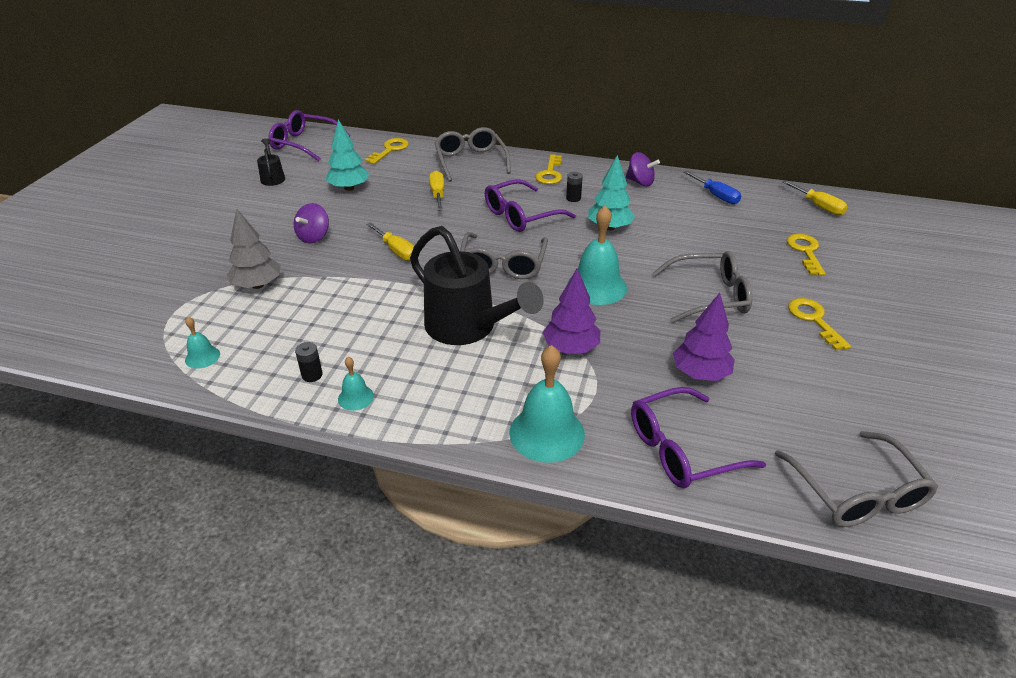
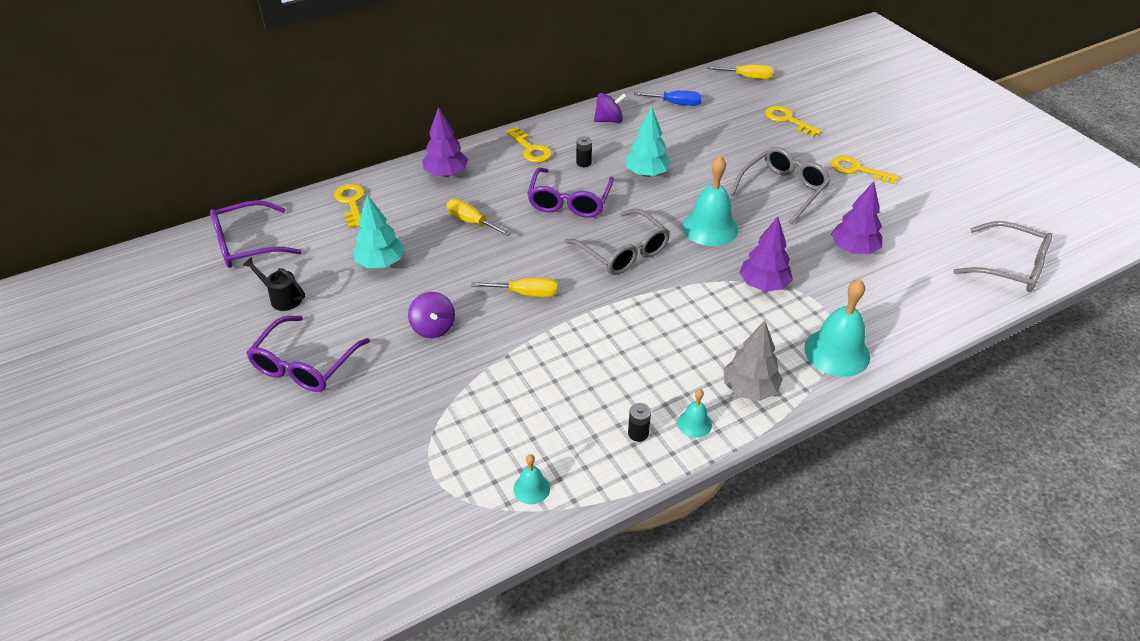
camera: 45 degrees left, 5 degrees up
(257, 285) = (464, 401): grey tree -> grey tree (749, 389)
(468, 328) = (680, 318): black watering can -> none
(470, 161) = (446, 174): grey glasses -> purple tree
(681, 449) = (911, 305): purple glasses -> purple glasses (305, 365)

